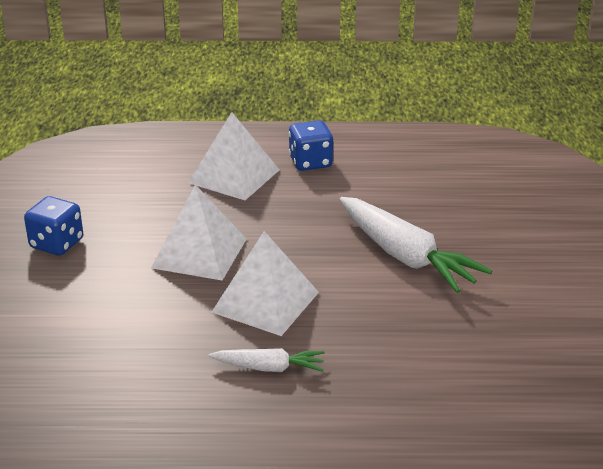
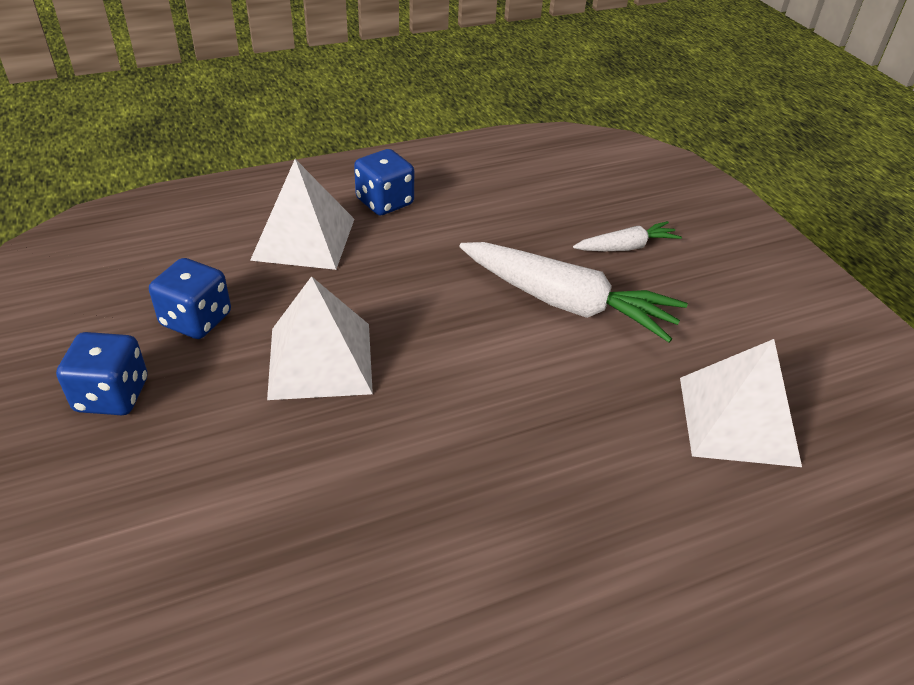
camera: 25 degrees left, 10 degrees up
(131, 212) = (196, 320): none -> blue dice
(265, 302) = (445, 412): white pyramid -> white pyramid (737, 420)
(269, 368) = (509, 515): white carrot -> white carrot (626, 247)

